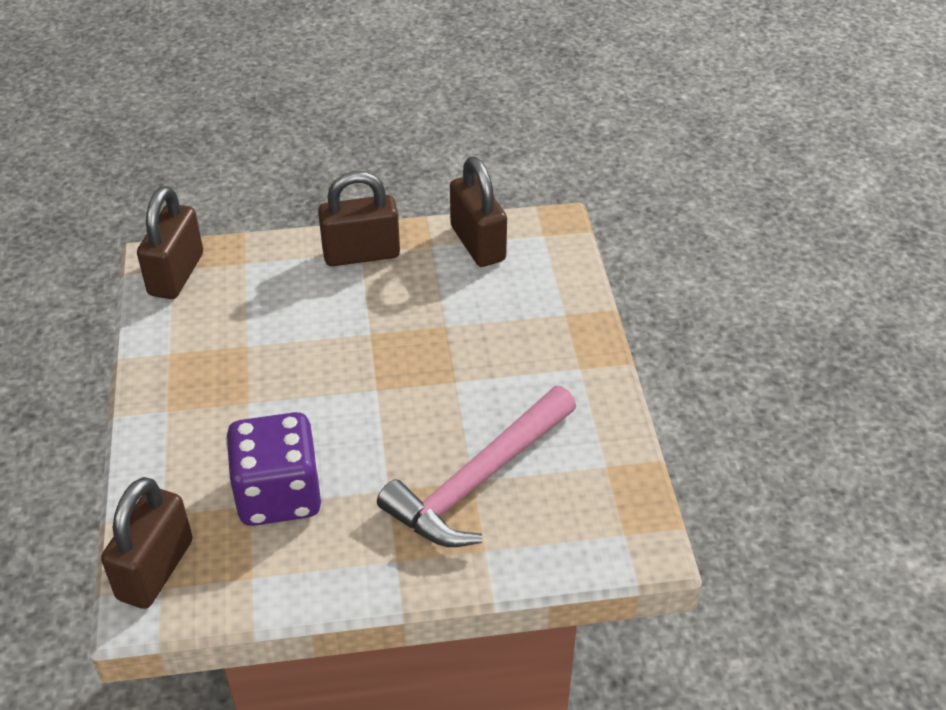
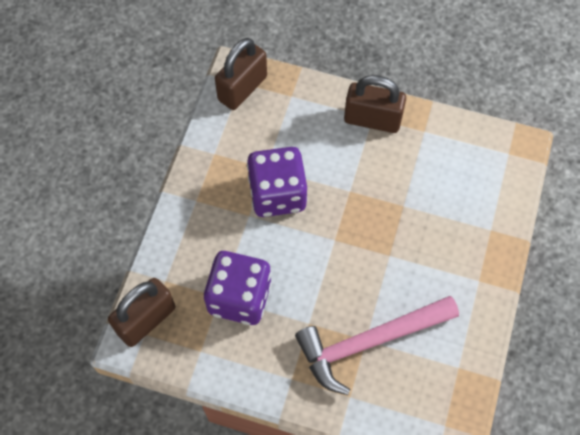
camera: 25 degrees right, 20 degrees up
(276, 366) = (277, 194): none -> purple dice
(478, 243) = (457, 142): brown padlock -> none

